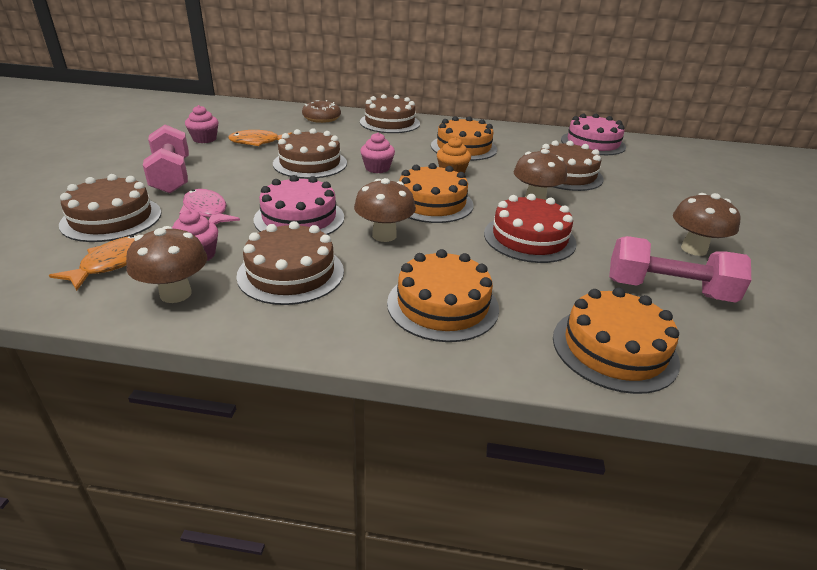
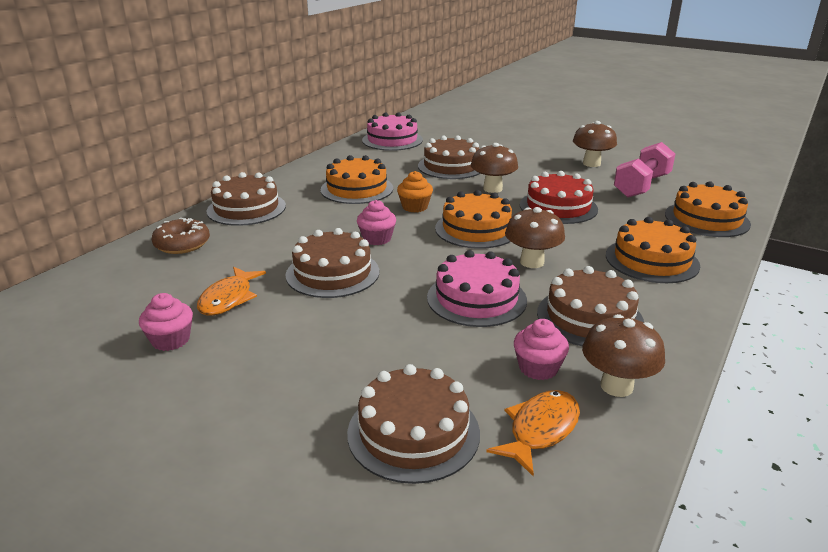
camera: 65 degrees left, 5 degrees down
(113, 263) = (540, 430): orange fish -> orange fish turned 75 degrees clockwise
(171, 176) = (298, 377): pink dumbbell -> none
(206, 211) = (429, 355): pink fish -> none

